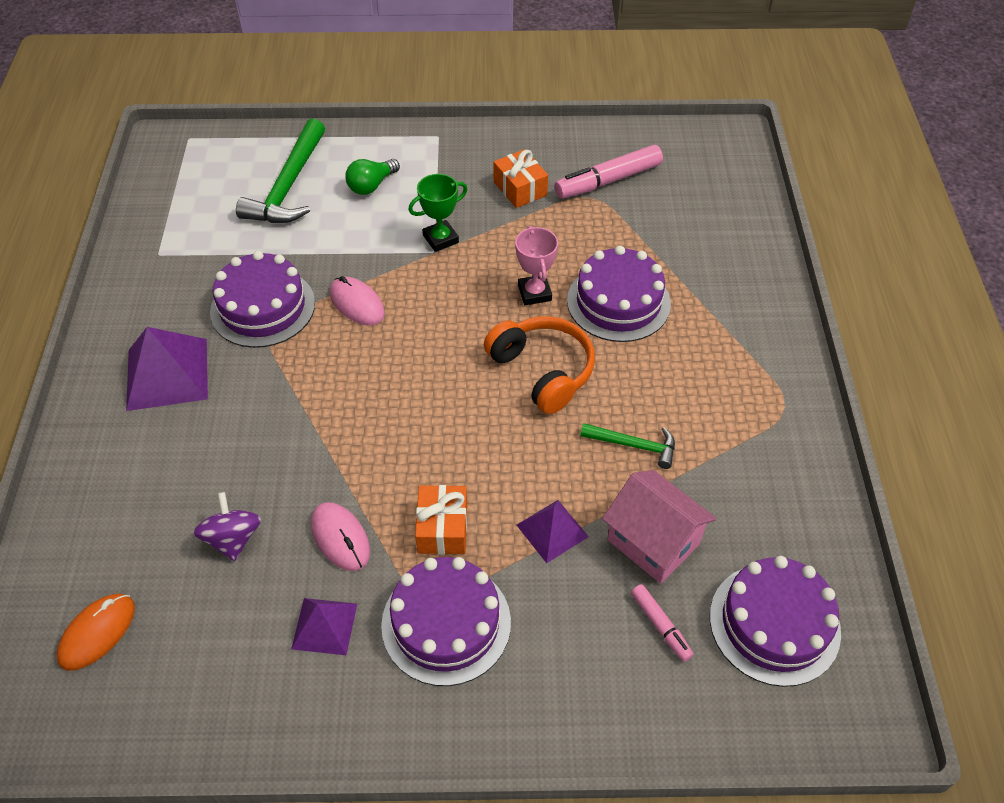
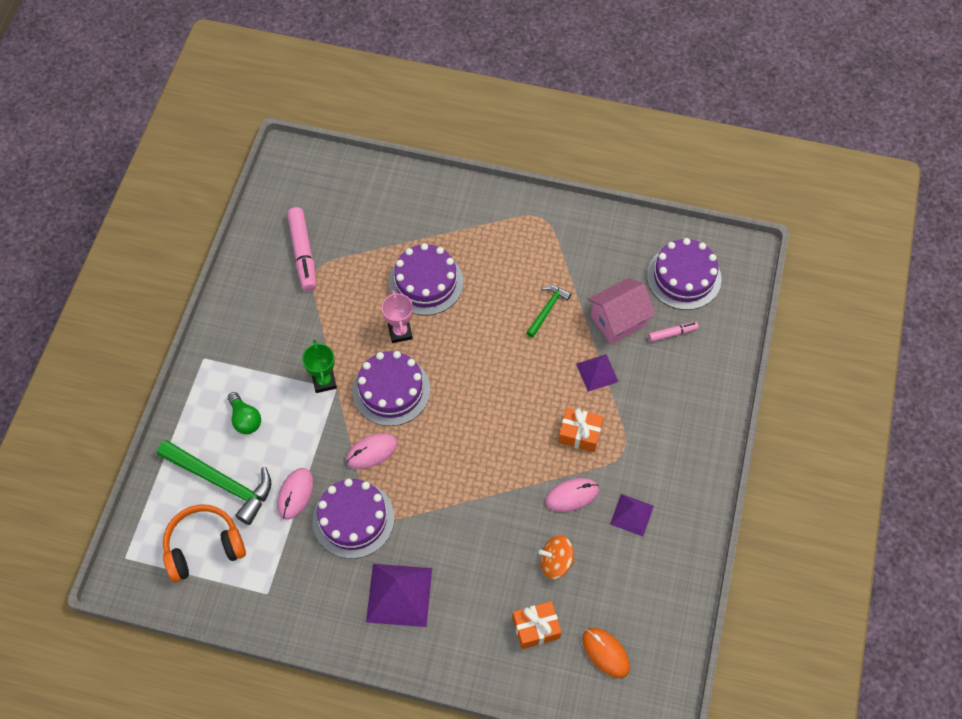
camera: 75 degrees left, 10 degrees up
(233, 538) = (555, 562): purple spinning top -> orange spinning top
(286, 248) = (295, 494): none -> pink mouse
(446, 623) = (645, 446): purple cake -> purple cake (391, 390)
(520, 189) = (289, 314): orange gift -> orange gift (536, 628)
(534, 293) = (400, 332): pink trophy -> pink trophy turned 75 degrees clockwise
(542, 371) = (472, 345): orange headphones -> orange headphones (204, 547)

